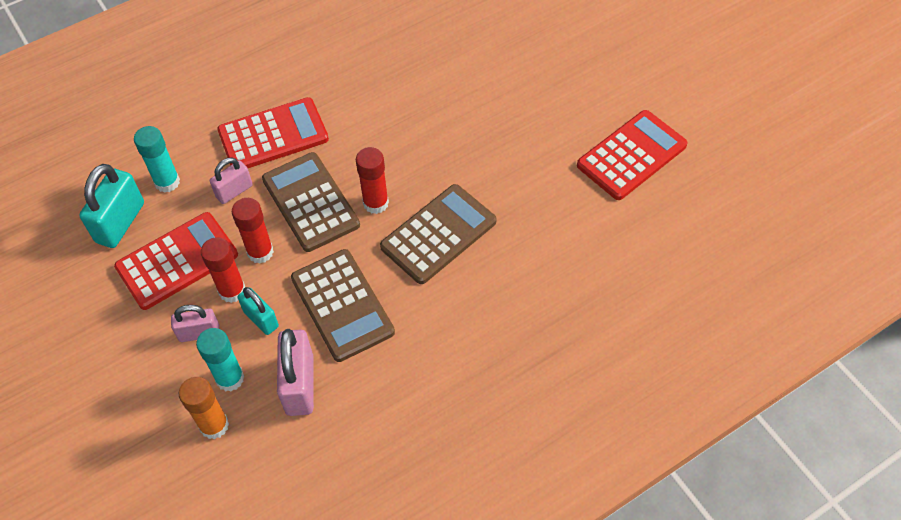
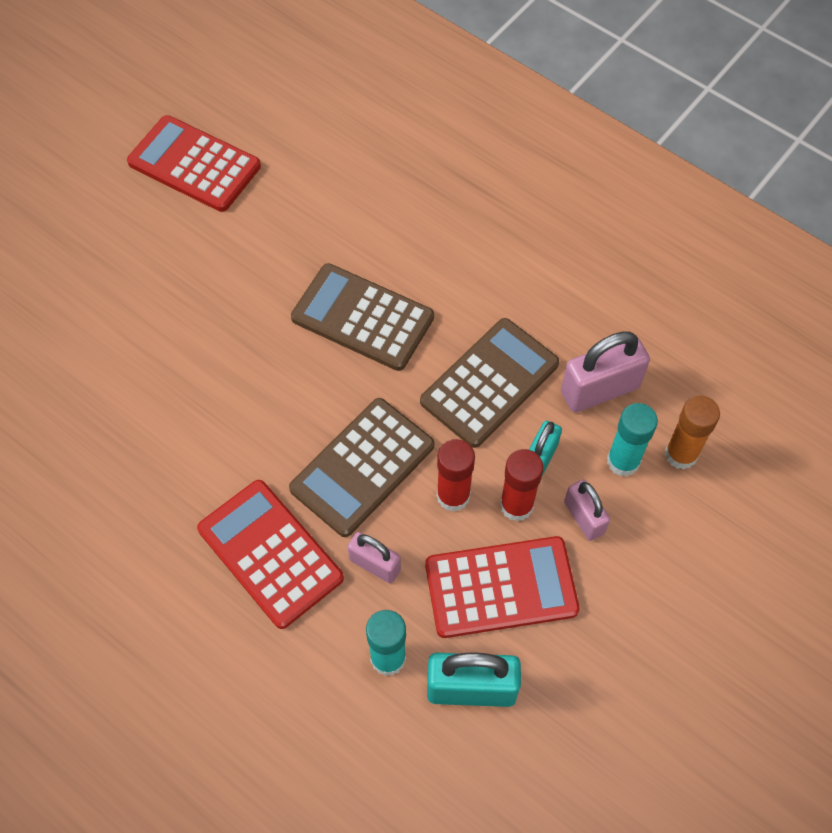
camera: 110 degrees left, 5 degrees up
(177, 261) = (501, 587): red calculator -> red calculator turned 135 degrees clockwise
(376, 203) = (340, 395): red glue stick -> none

